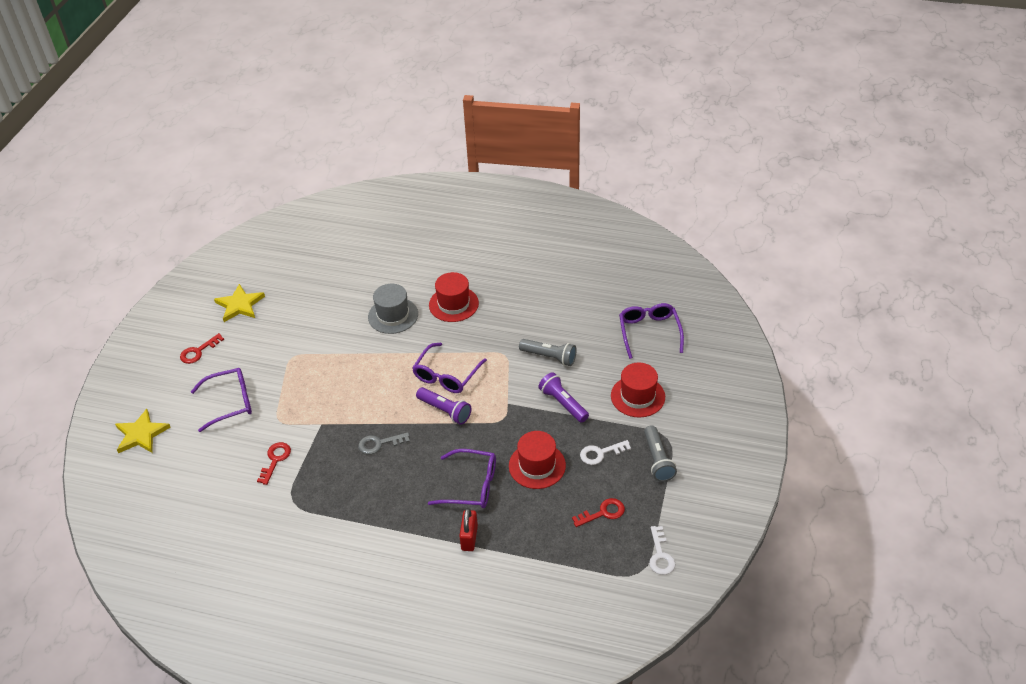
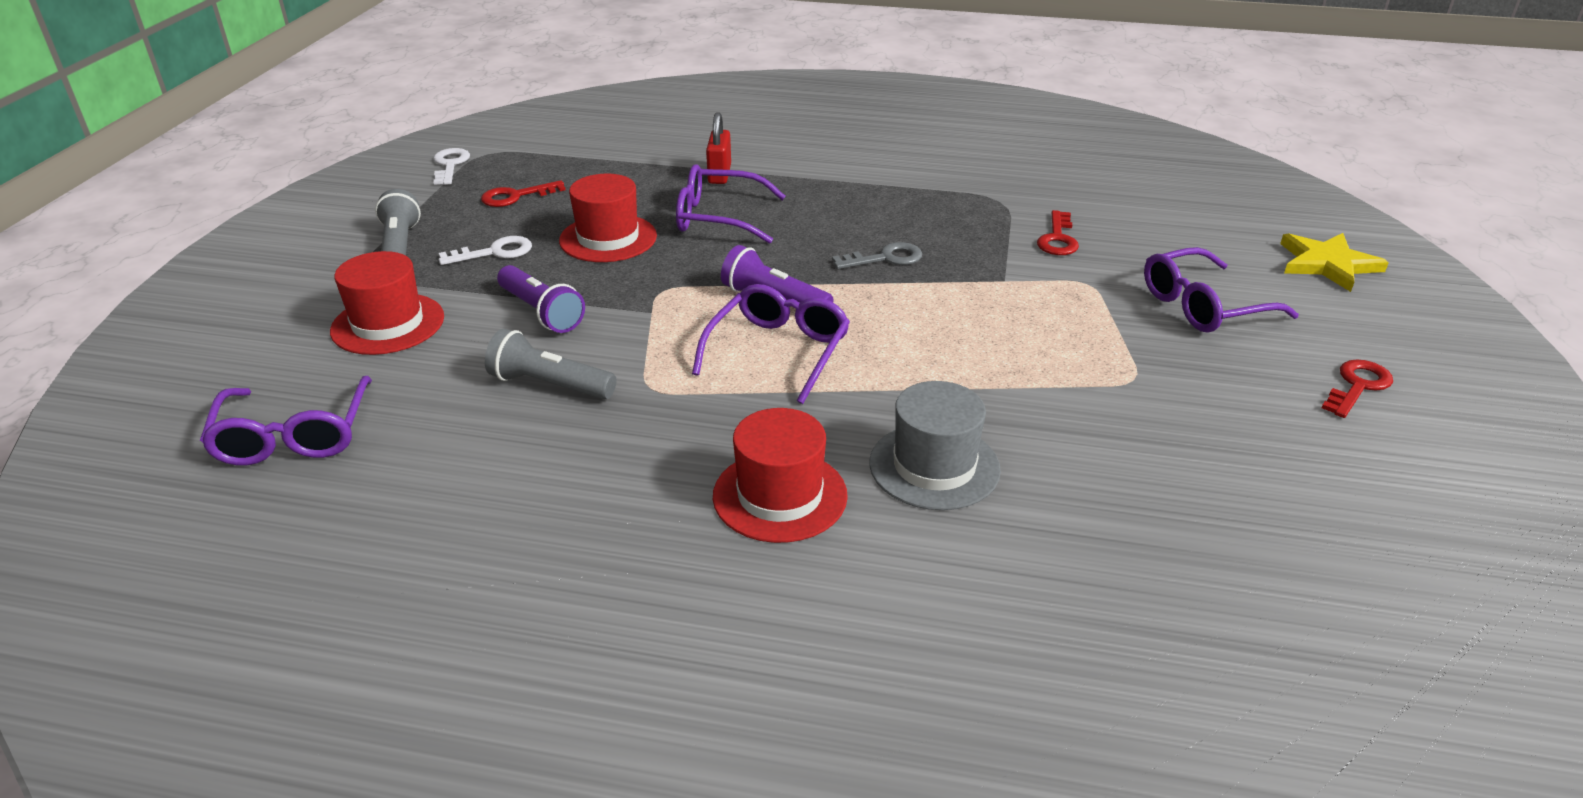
camera: 175 degrees right, 10 degrees down
(240, 305) = (1357, 487): yellow star -> none

